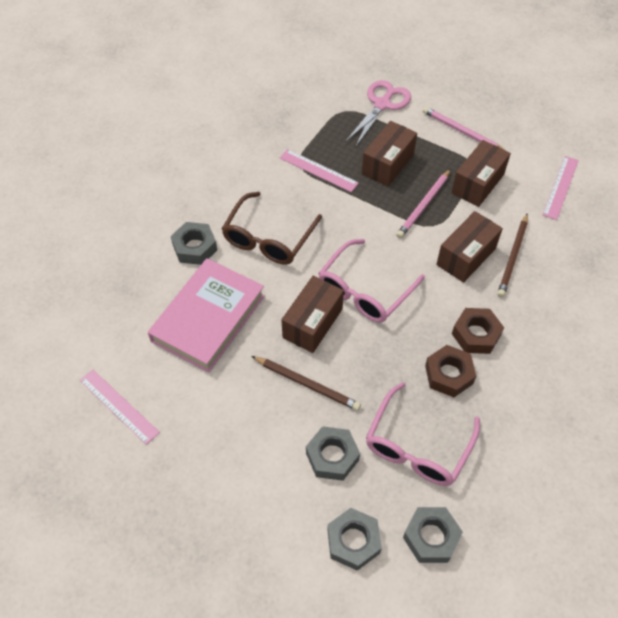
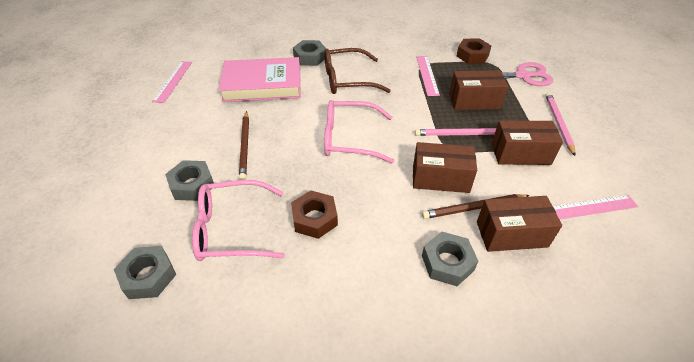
camera: 55 degrees right, 10 degrees down
(312, 323) = (298, 127): brown box -> brown box (511, 234)
(353, 541) = (123, 228): grey nut -> grey nut (447, 263)
(476, 334) = (369, 219): brown nut -> brown nut (472, 55)

